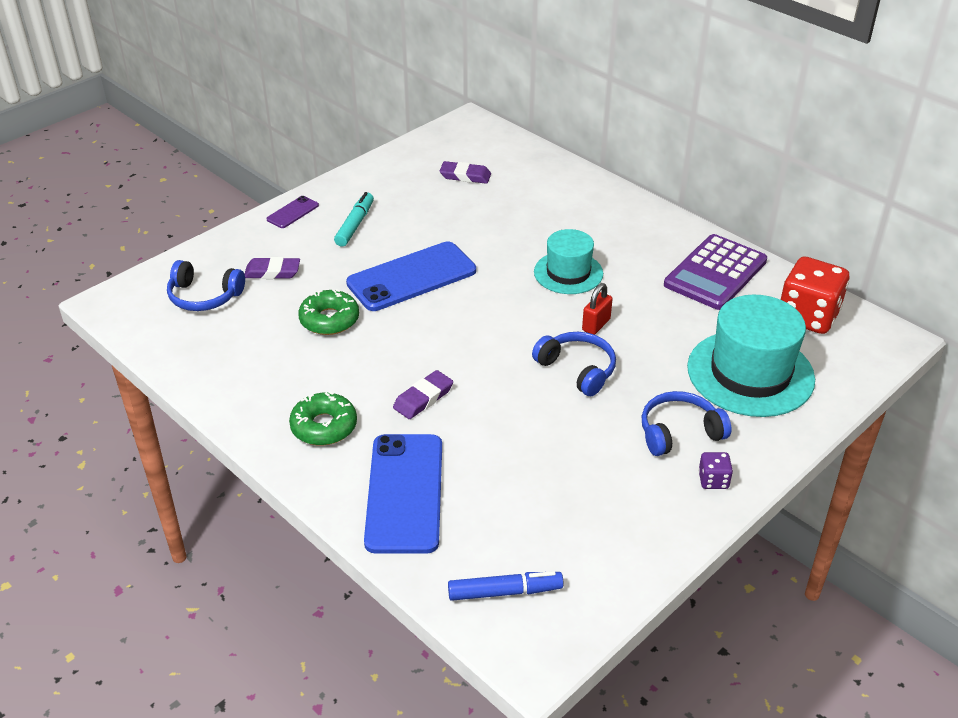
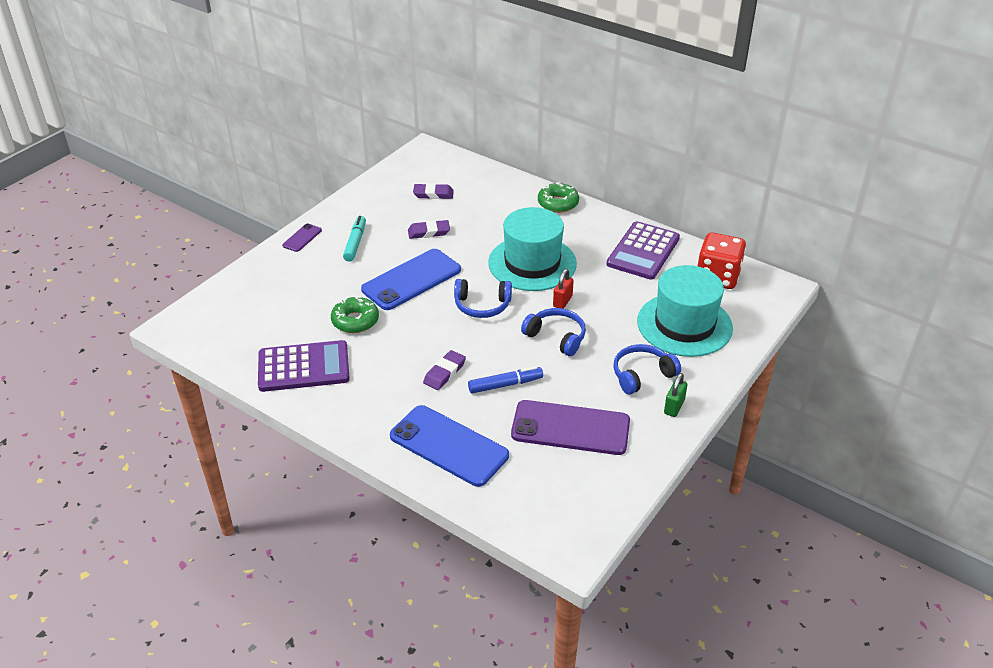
camera: 10 degrees left, 0 degrees up
(204, 296) = (249, 313): blue headphones -> blue headphones (482, 305)
(251, 369) = (303, 367): none -> purple calculator
(272, 272) = (299, 288): purple eraser -> purple eraser (429, 232)
(324, 426) = (373, 404): green donut -> green donut (558, 203)
(405, 493) = (449, 445): blue phone -> blue phone turned 45 degrees counterclockwise
(505, 592) = (541, 507): blue marker -> blue marker (505, 385)
(568, 273) = (532, 263): turquoise hat -> turquoise hat, size x1.64
(568, 490) = (570, 428): none -> purple phone
(713, 480) = (674, 407): purple dice -> green padlock

